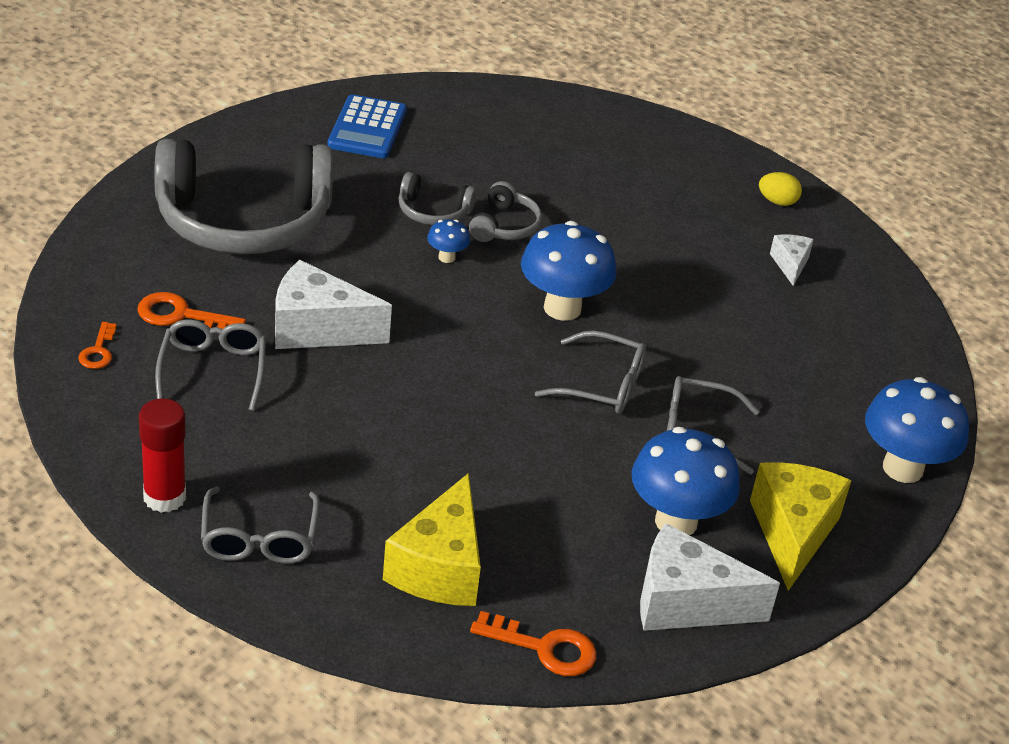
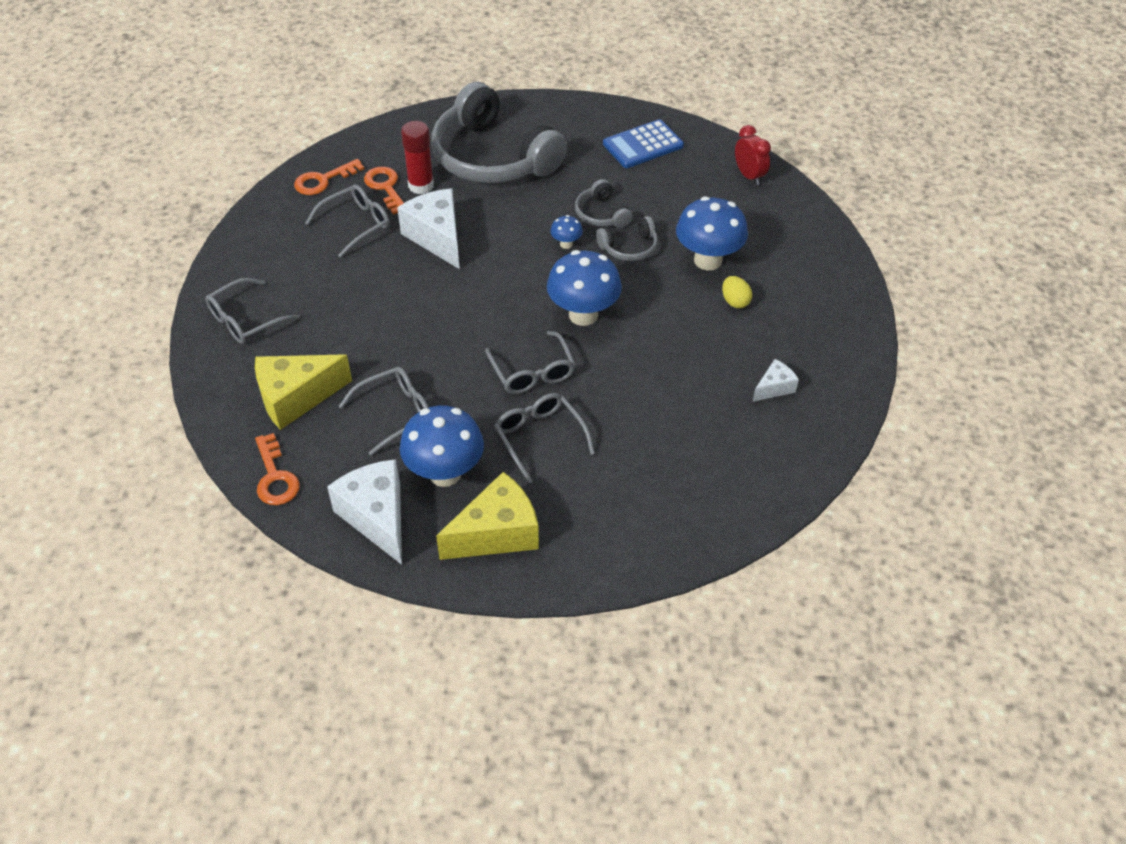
camera: 55 degrees right, 10 degrees up
(98, 351) = (323, 180): orange key -> orange key, size x1.58
(164, 497) = (240, 270): red glue stick -> red glue stick (421, 185)
(501, 104) = (749, 176): none -> red clock
(551, 507) = (395, 413): none -> grey glasses
(777, 201) = (836, 345): yellow egg -> yellow egg (735, 301)
(902, 468) = (628, 556): blue mushroom -> blue mushroom (708, 260)

